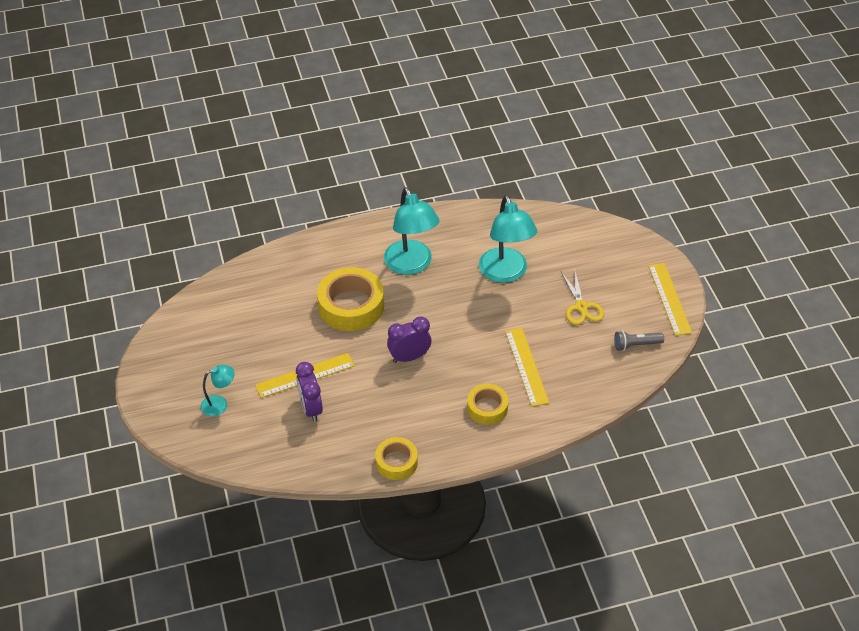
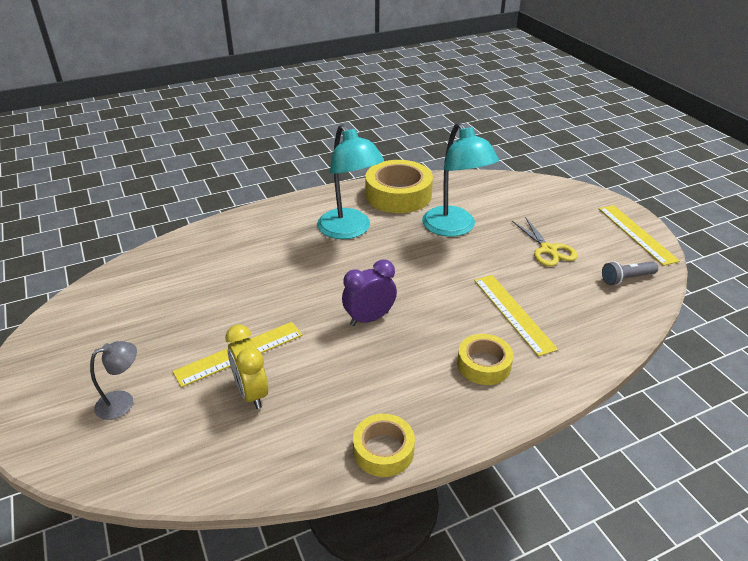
camera: 10 degrees left, 10 degrees down
(220, 404) = (123, 402): turquoise lamp -> grey lamp
(311, 409) = (251, 393): purple clock -> yellow clock
(351, 306) = (288, 274): yellow tape -> yellow tape (398, 195)

